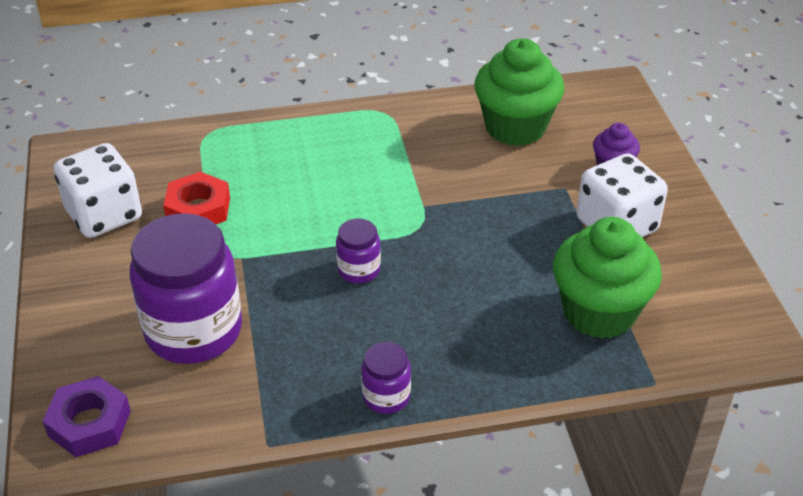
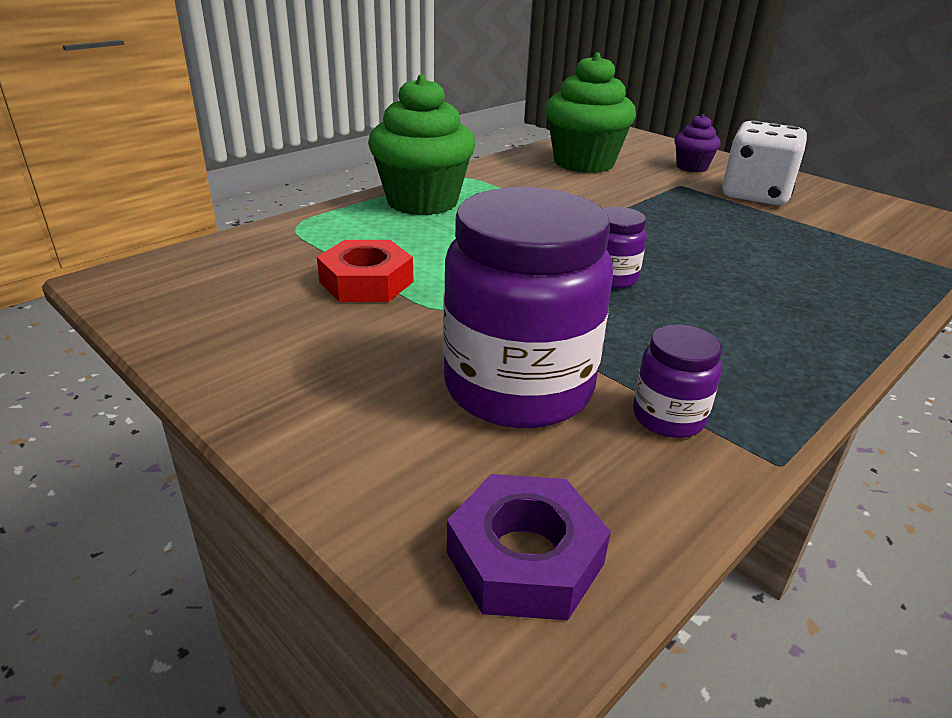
camera: 35 degrees left, 10 degrees down
(104, 215) = (246, 320): white dice -> none
(386, 396) = (808, 364): purple jar -> purple jar (668, 417)
(599, 312) = (843, 244): green cupcake -> green cupcake (422, 202)

